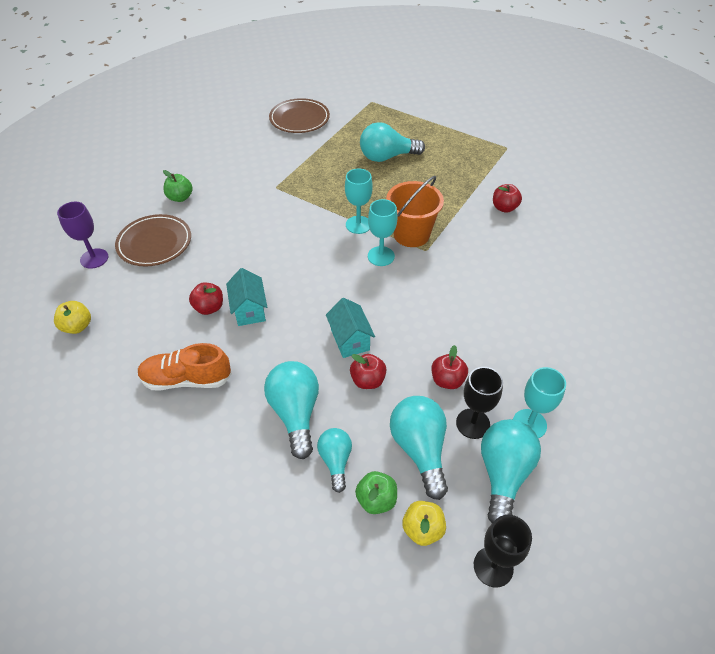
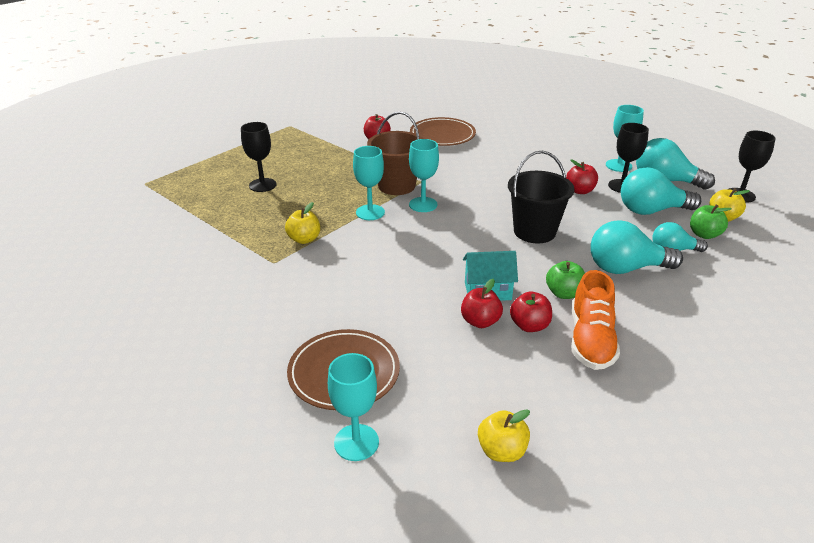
camera: 80 degrees left, 15 degrees down
(94, 258) = (356, 442): purple goblet -> turquoise goblet
(180, 197) = (250, 347): green apple -> green apple (563, 293)
(299, 119) = (136, 235): brown plate -> brown plate (442, 135)
(309, 196) = (304, 239): none -> yellow apple
(350, 340) = (534, 231): turquoise house -> black bucket
(368, 380) = (583, 227): red apple -> red apple (529, 326)
(387, 157) = (262, 185): turquoise light bulb -> black goblet
(411, 234) = (396, 186): orange bucket -> brown bucket

